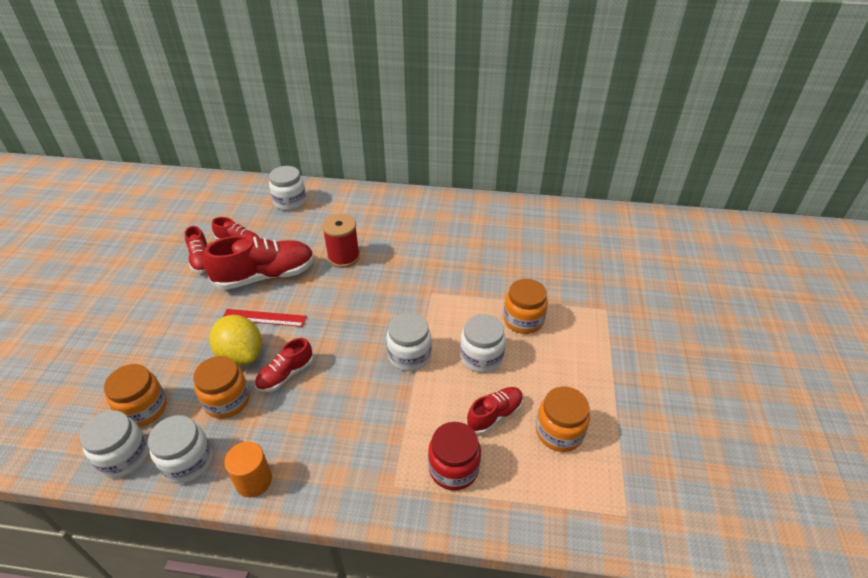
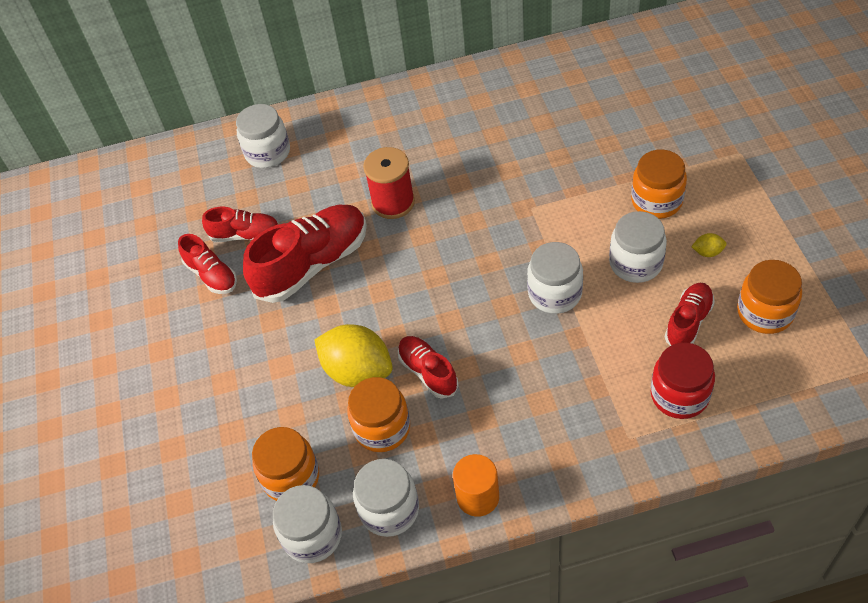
camera: 15 degrees left, 10 degrees up
(264, 318) = (352, 317): red ruler -> none
(285, 375) = (428, 372): red shoe -> red shoe turned 120 degrees clockwise
(540, 370) = (707, 252): none -> yellow lemon

